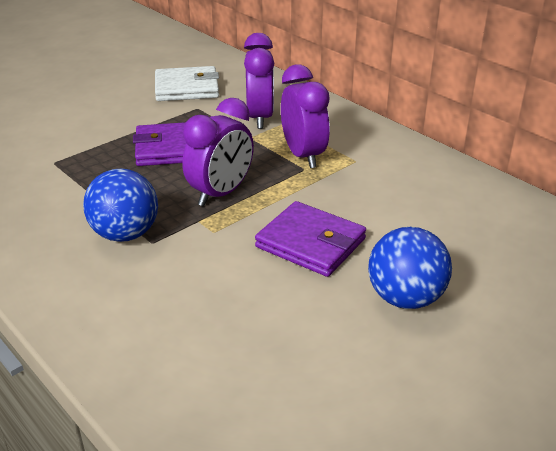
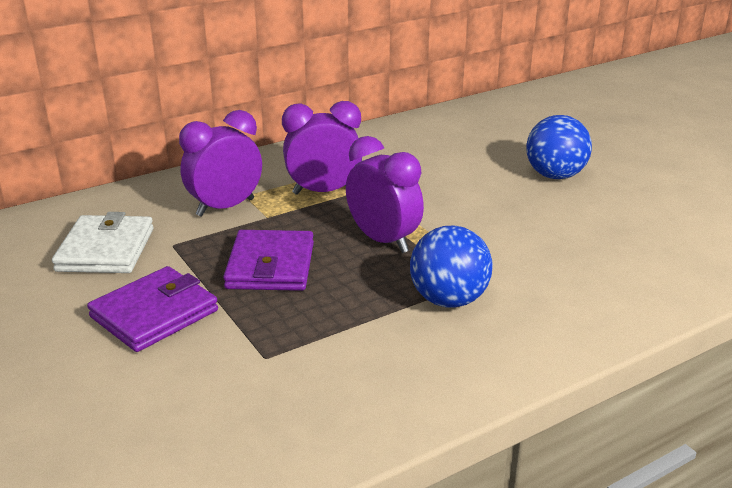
camera: 80 degrees left, 5 degrees down
(260, 118) = (225, 207): purple clock -> purple clock turned 45 degrees counterclockwise
(310, 243) = (478, 203): purple wallet -> purple wallet (154, 314)

